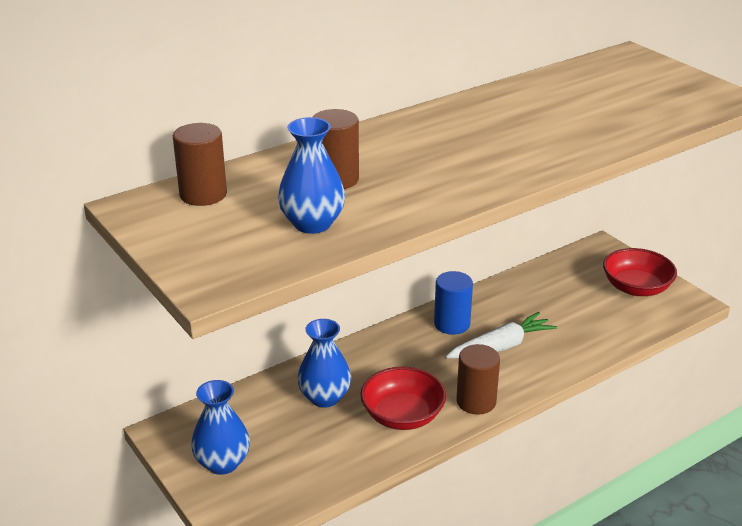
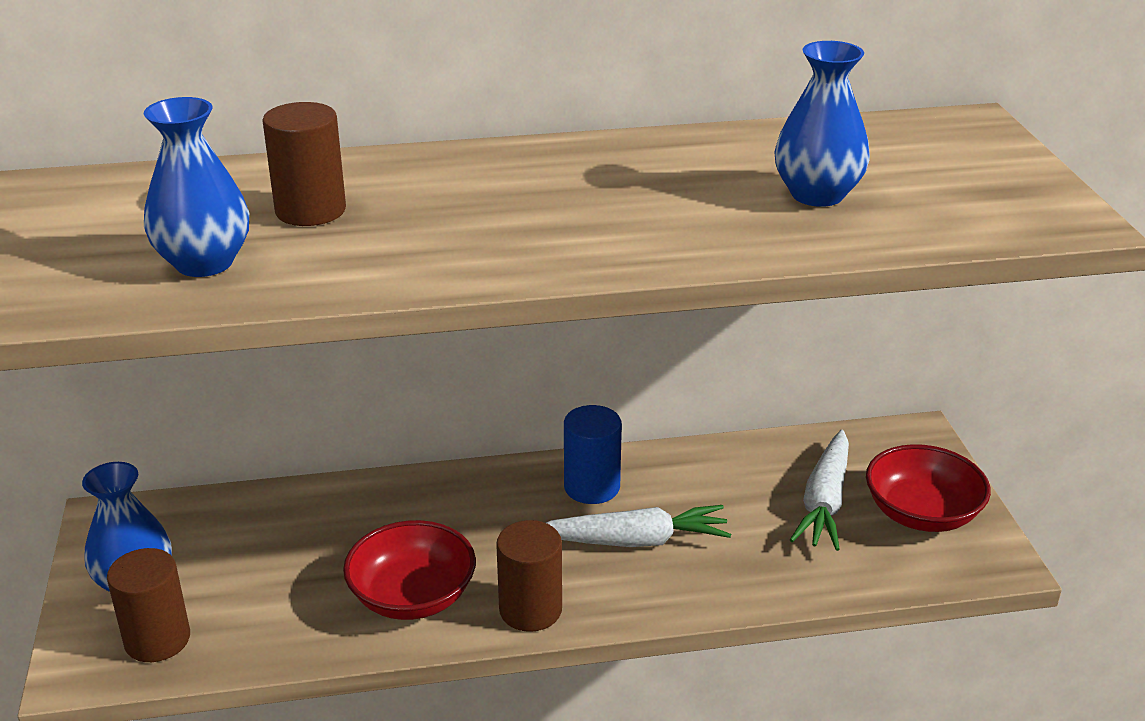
camera: 25 degrees right, 0 degrees up
(203, 194) = (123, 192): brown cylinder -> brown cylinder (157, 639)
(324, 397) = (334, 537): blue vase -> blue vase (817, 195)
(583, 296) = (824, 502): none -> white carrot

